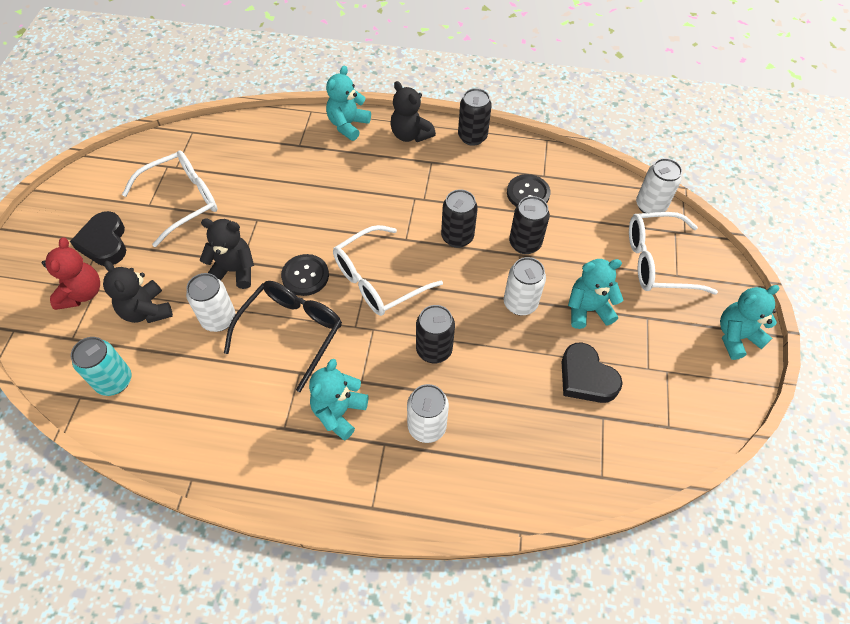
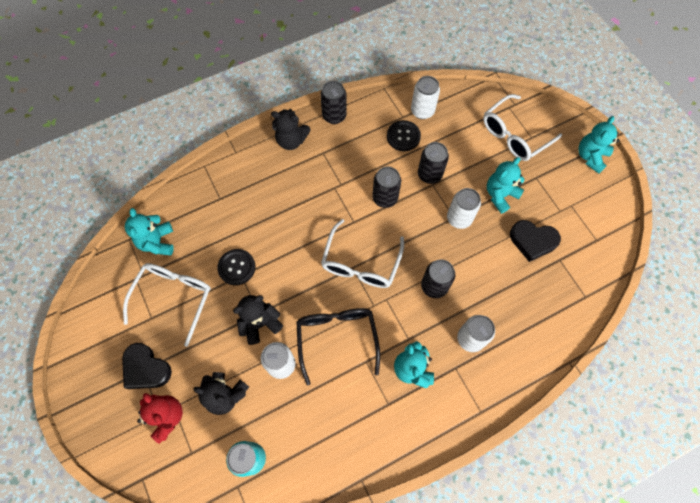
camera: 35 degrees left, 10 degrees up
(305, 276) = (311, 293): black button -> black button (236, 267)
(348, 125) = (241, 160): turquoise teddy bear -> turquoise teddy bear (157, 242)
(650, 206) = (482, 98): white can -> white can (422, 111)

